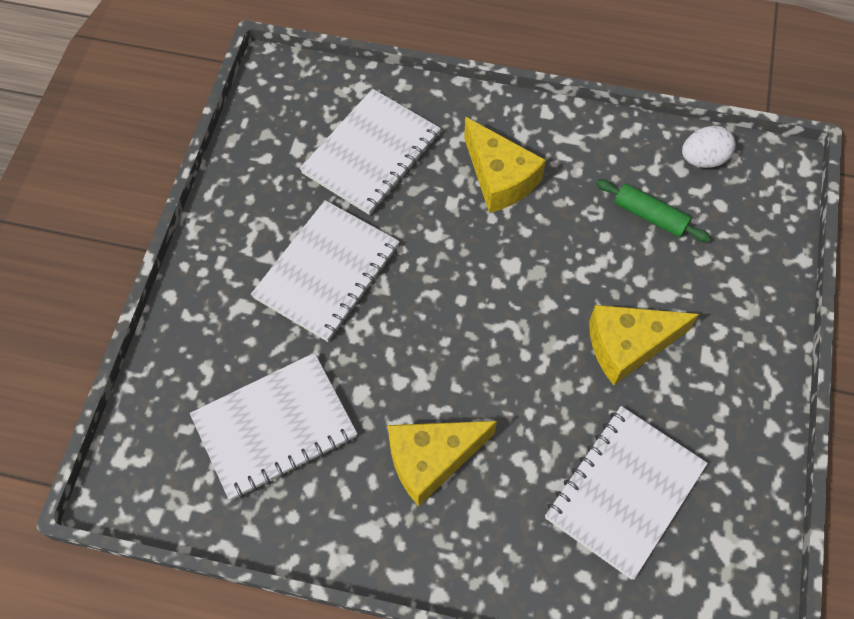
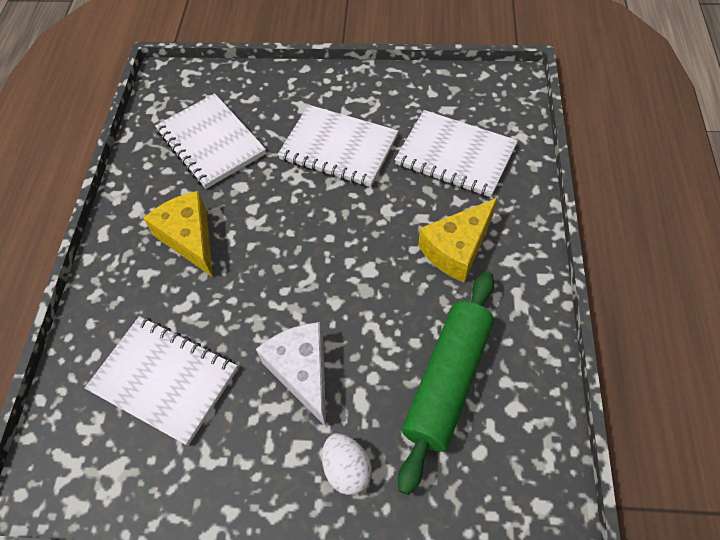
camera: 85 degrees right, 5 degrees down
(628, 346) = (302, 372): yellow cheese -> white cheese
(650, 216) = (447, 381): green rolling pin -> green rolling pin, size x1.92
(703, 159) = (533, 431): white egg -> white egg (347, 469)

